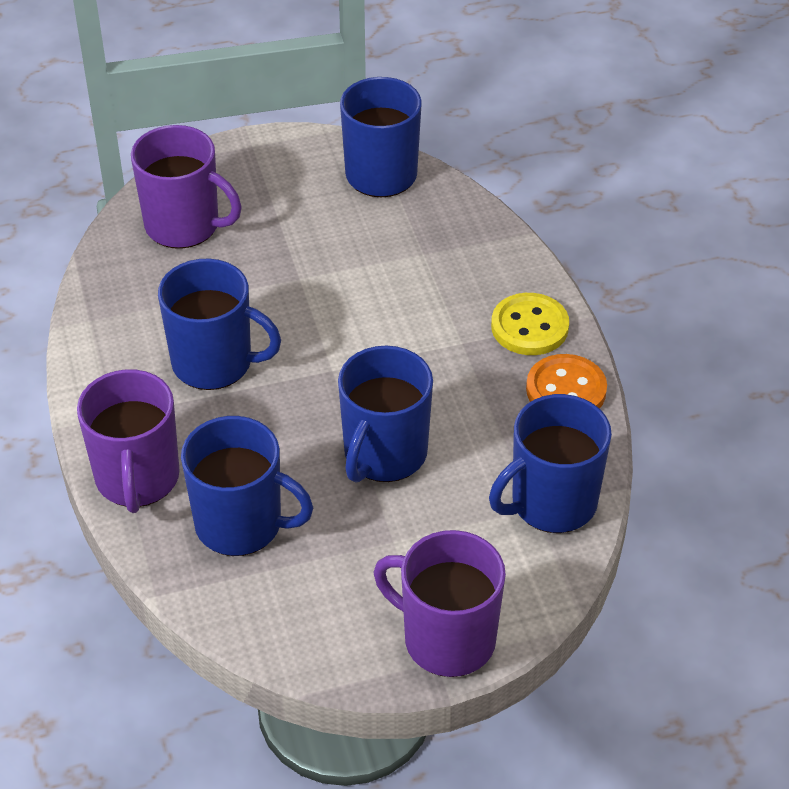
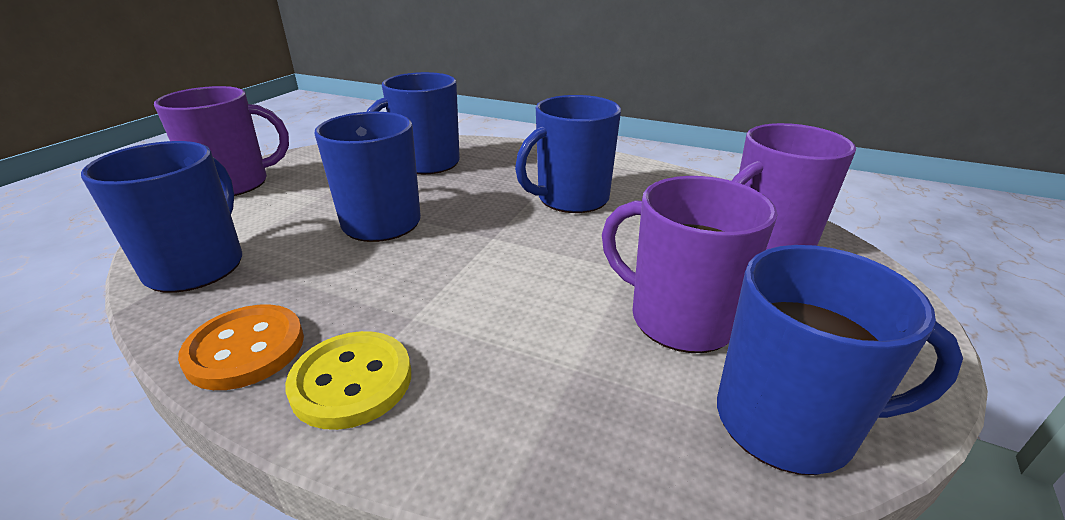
camera: 130 degrees right, 15 degrees down
(137, 479) = (510, 151): purple mug -> purple mug (679, 318)

